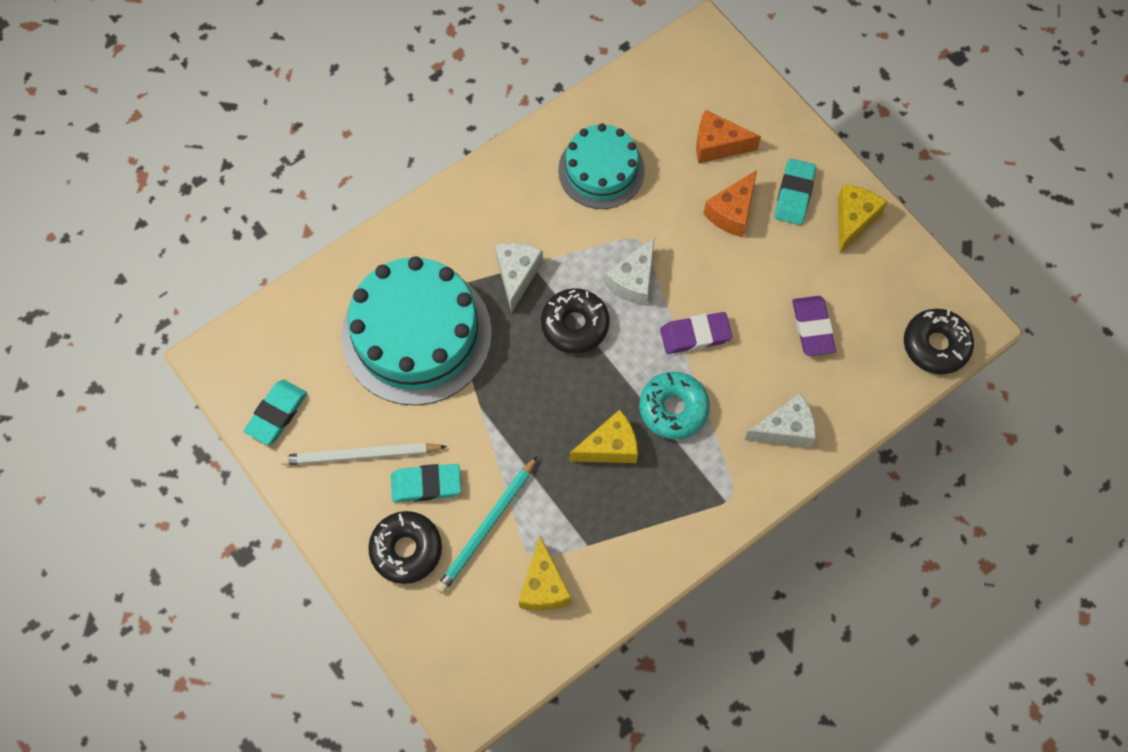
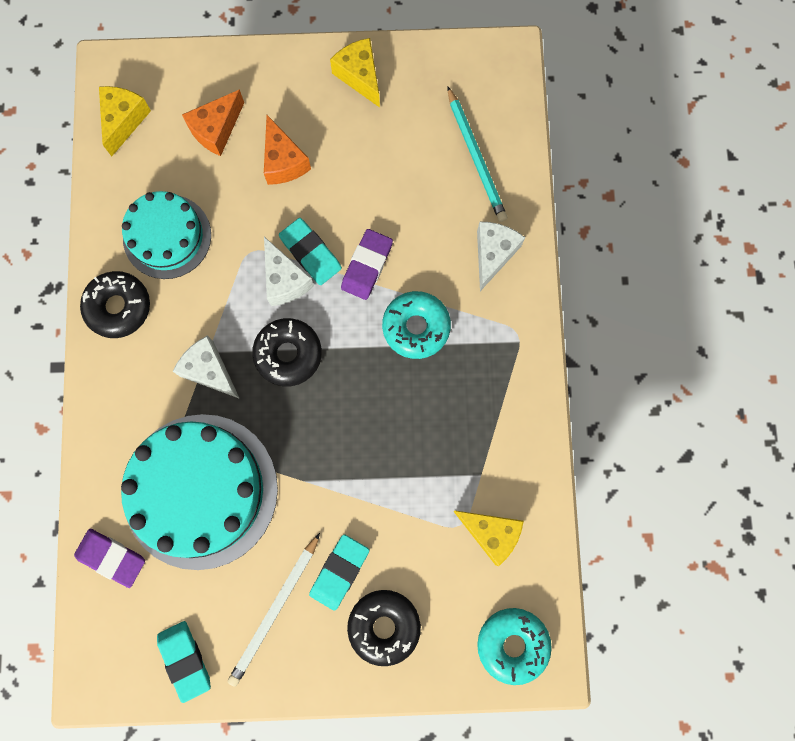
camera: 55 degrees left, 10 degrees up
(462, 666) = (512, 644): none -> turquoise donut
(487, 527) = (411, 546): turquoise pencil -> turquoise pencil (476, 157)
(610, 447) = (412, 399): yellow cheese -> yellow cheese (124, 120)
(794, 194) = (304, 103): turquoise eraser -> turquoise eraser (310, 253)
(812, 328) = (426, 173): purple eraser -> purple eraser (111, 557)
(935, 345) = (505, 94): black donut -> black donut (118, 307)

